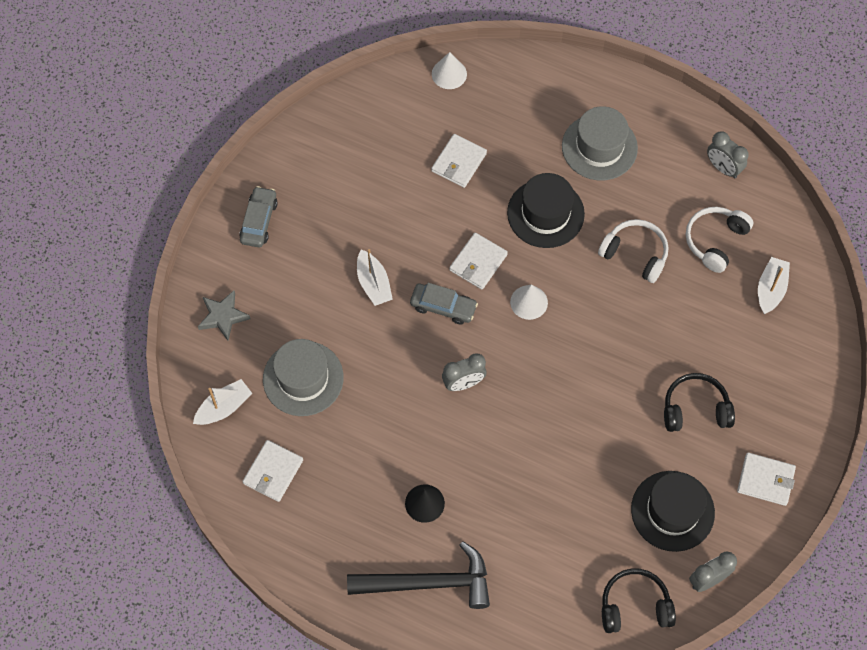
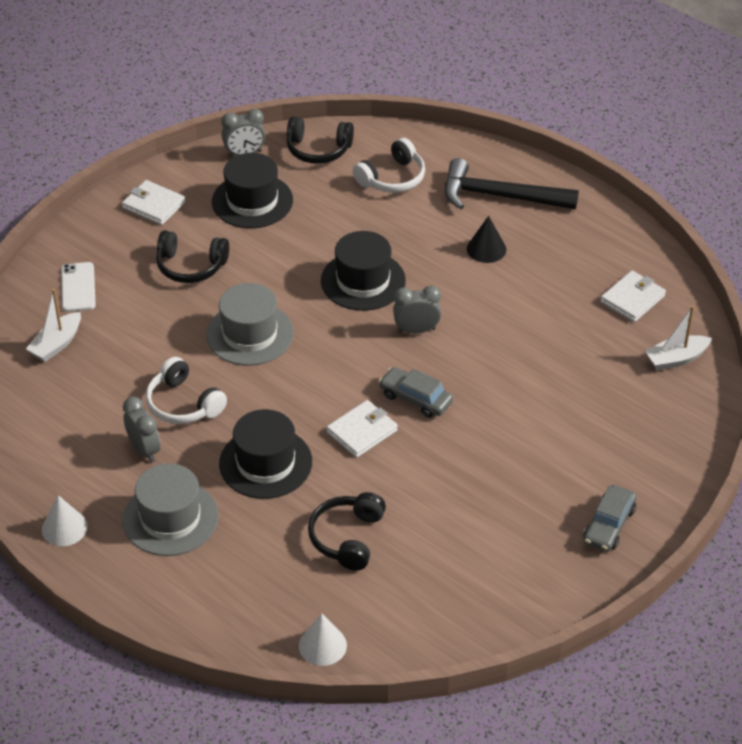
camera: 165 degrees left, 20 degrees down
(223, 316) = (666, 438): grey star -> none
(303, 378) = (586, 367): grey hat -> grey hat (250, 334)
(373, 283) = (487, 435): white boat -> none
(459, 162) = (347, 538): white wallet -> black headphones
(529, 302) = (320, 384): white cone -> white cone (64, 528)
(530, 431) = (363, 281): none -> black hat
(715, 241) = (89, 398): white headphones -> white headphones (392, 178)
(723, 168) = (38, 465): grey clock -> grey clock (144, 450)
(785, 357) = (78, 287): none -> white phone

